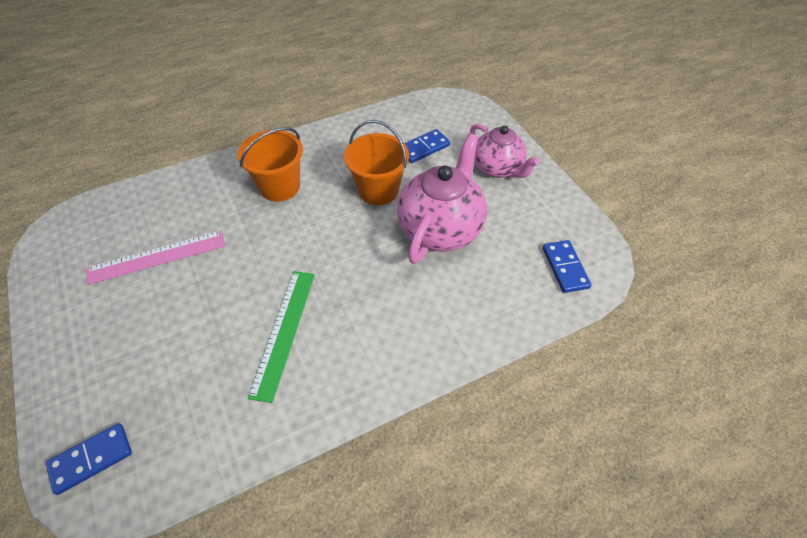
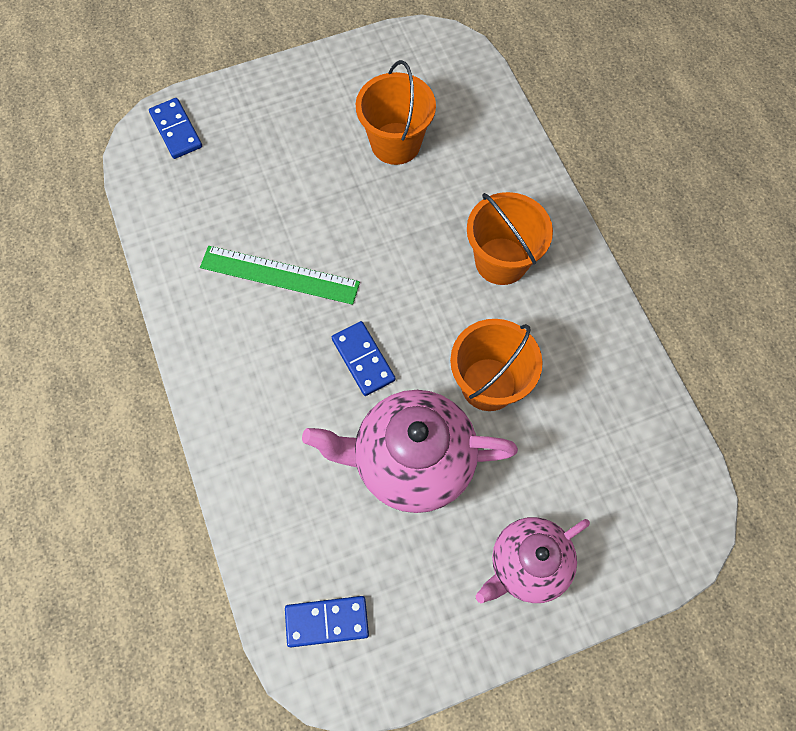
camera: 95 degrees right, 15 degrees up
(157, 257) = (396, 143): pink ruler -> orange bucket
(424, 148) = (576, 456): blue domino -> blue domino (363, 359)
(441, 229) = (411, 461): pink teapot -> pink teapot turned 150 degrees clockwise

